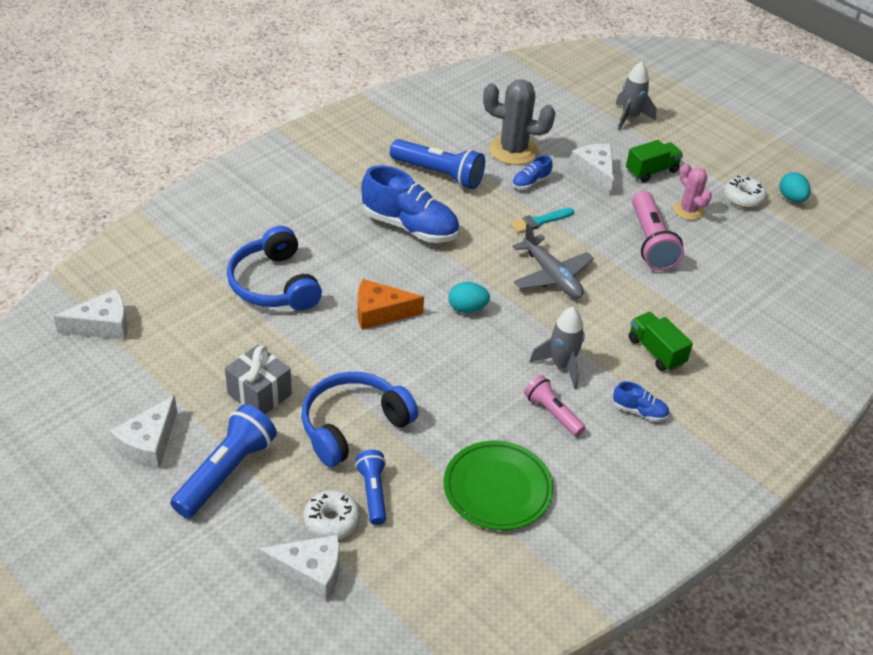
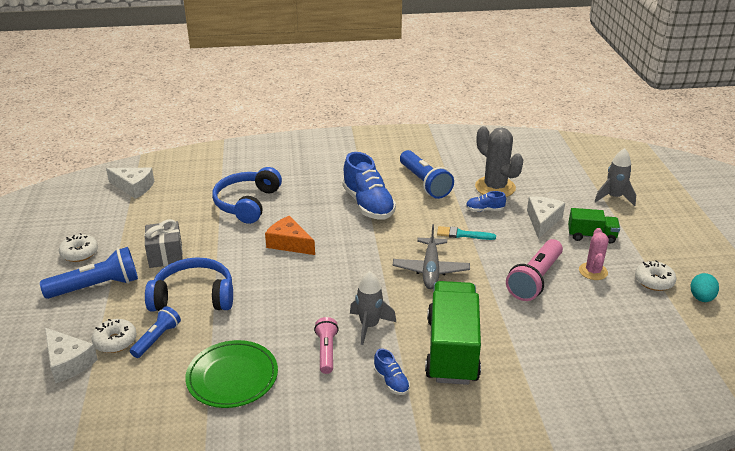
camera: 40 degrees right, 10 degrees down
(148, 443) = (79, 253): white cheese -> white donut
(467, 308) = (347, 264): turquoise egg -> none
(656, 351) = (452, 350): green truck -> green truck, size x1.93

